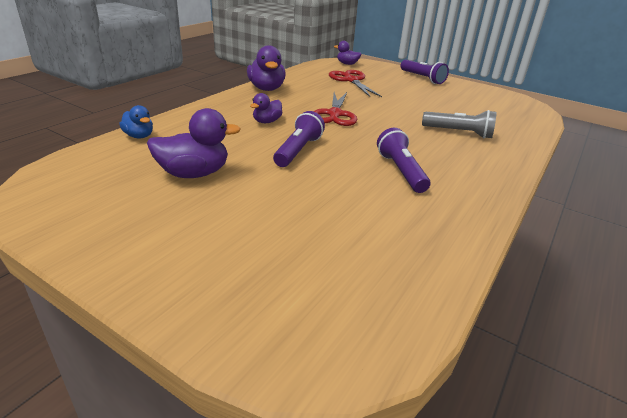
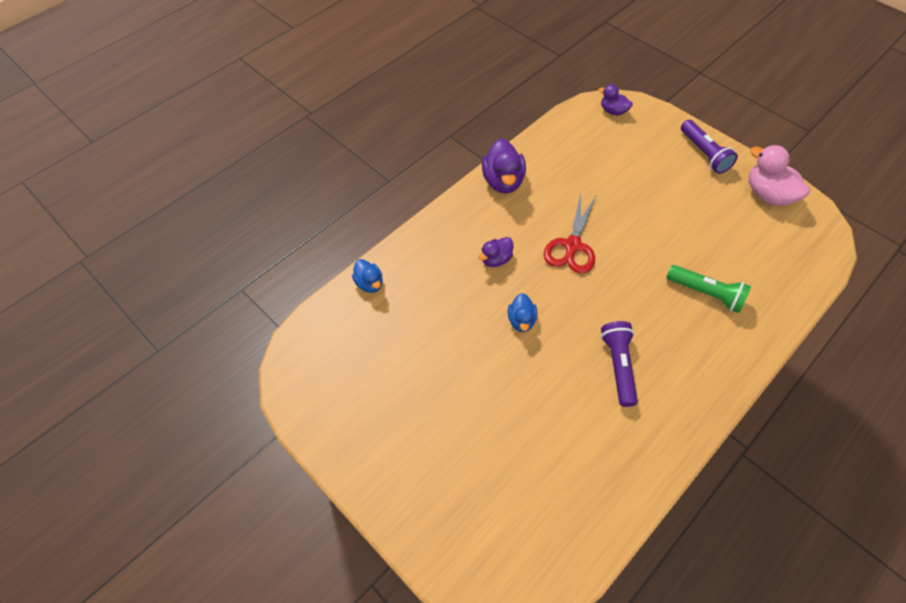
camera: 15 degrees right, 25 degrees up
(194, 173) = (420, 354): purple duck -> none
(298, 151) = (521, 320): purple flashlight -> blue duck
(351, 80) = (608, 159): red scissors -> none
(459, 133) = (706, 293): grey flashlight -> green flashlight
(478, 92) = (768, 195): none -> pink duck

